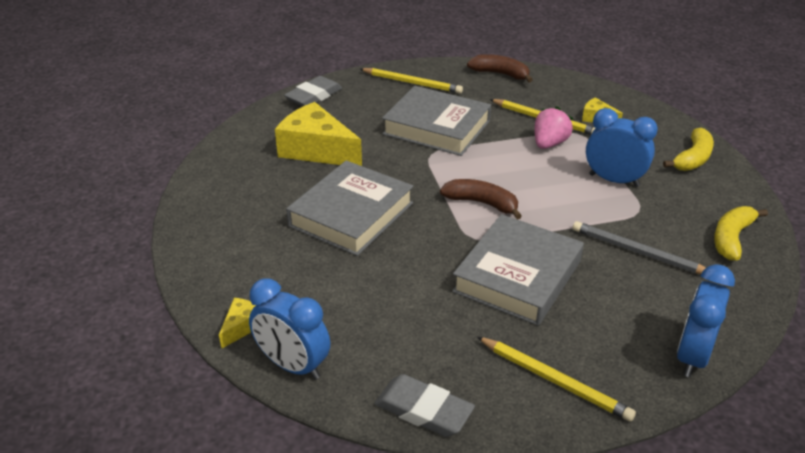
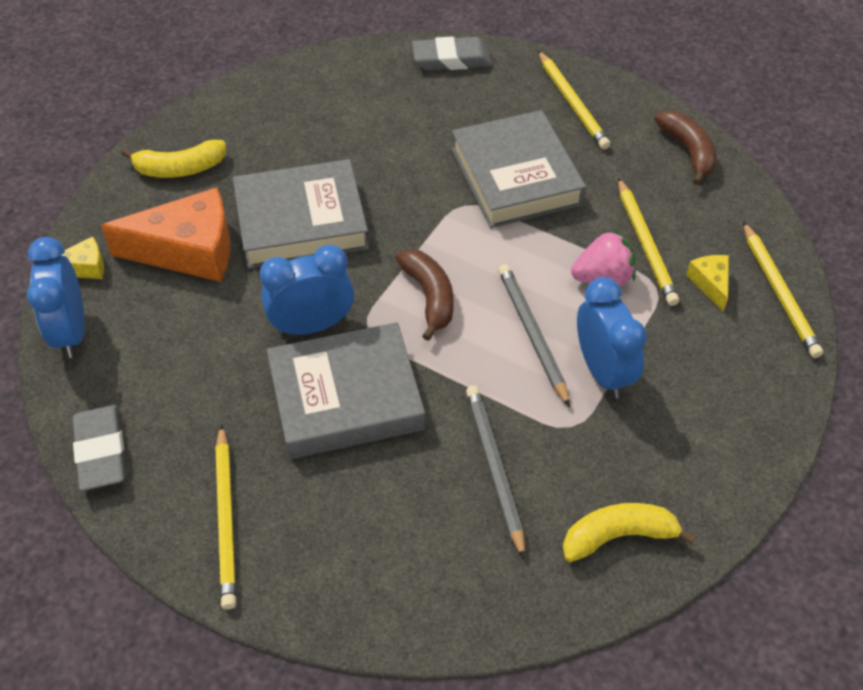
camera: 45 degrees right, 15 degrees up
(303, 271) = (188, 251): none -> orange cheese
(316, 150) = (368, 127): yellow cheese -> none
(558, 186) = (532, 334): none -> grey pencil
(628, 105) = (779, 292): none -> yellow pencil
(692, 356) = (372, 608): blue clock -> blue clock (312, 326)
(693, 158) = (740, 414): yellow banana -> yellow banana (180, 168)

